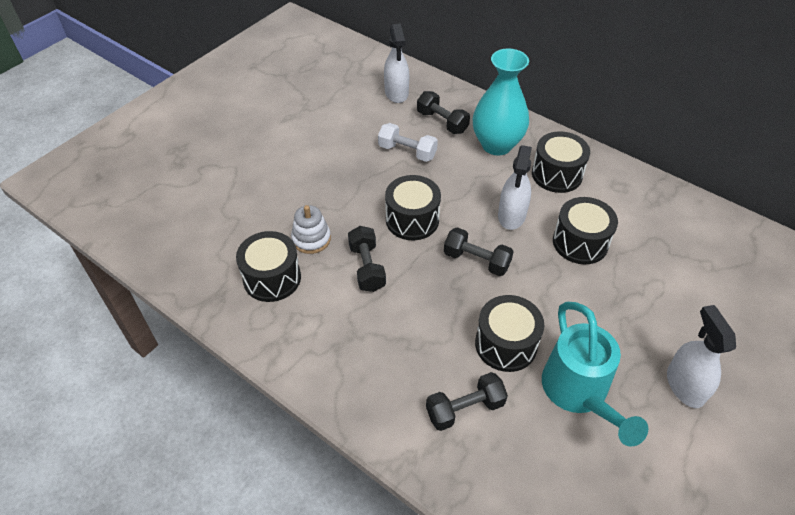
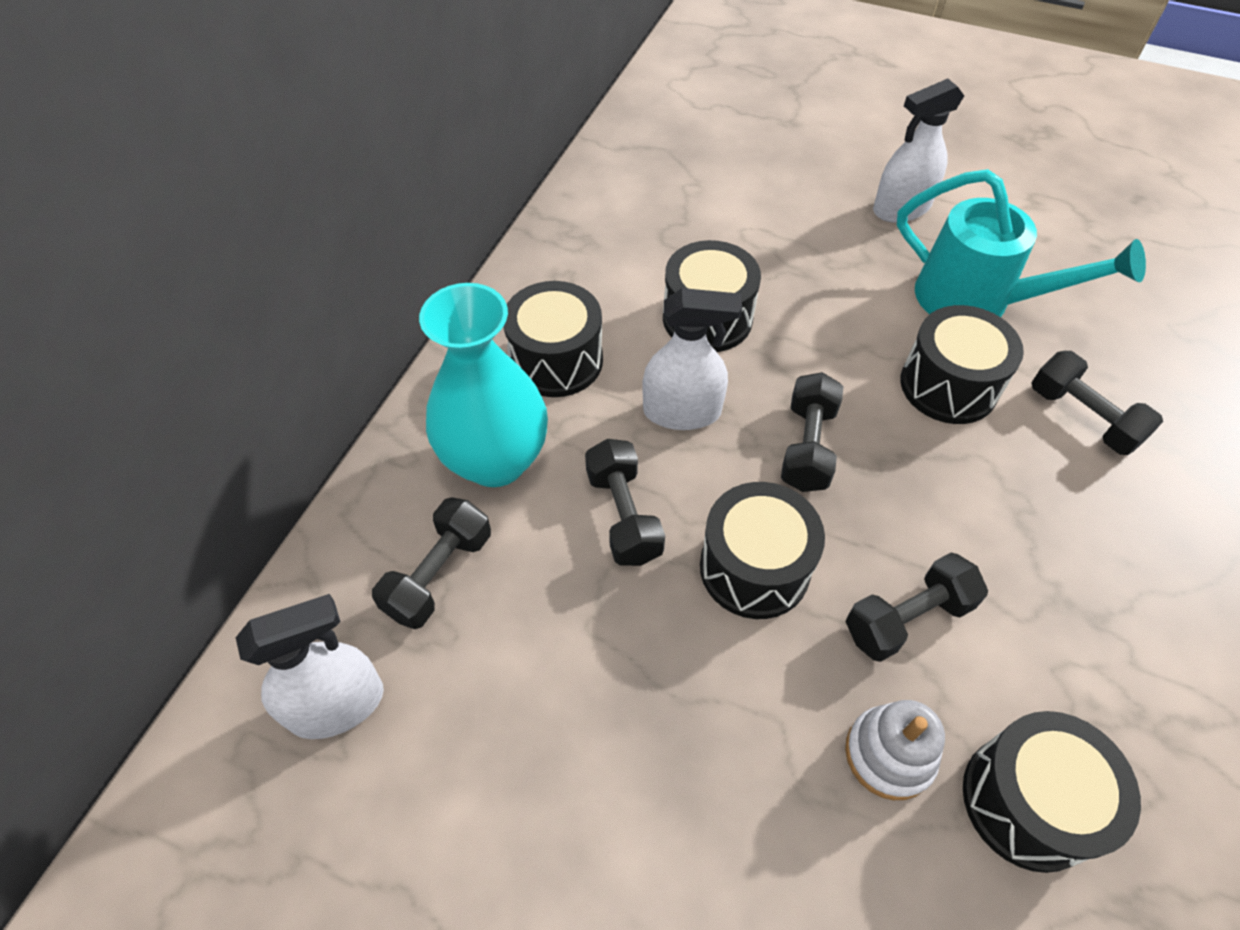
camera: 105 degrees left, 5 degrees up
(407, 151) = (556, 625): white dumbbell -> none
(454, 181) = (624, 515): none -> black dumbbell
(578, 393) = (975, 301): turquoise watering can -> turquoise watering can turned 60 degrees clockwise

